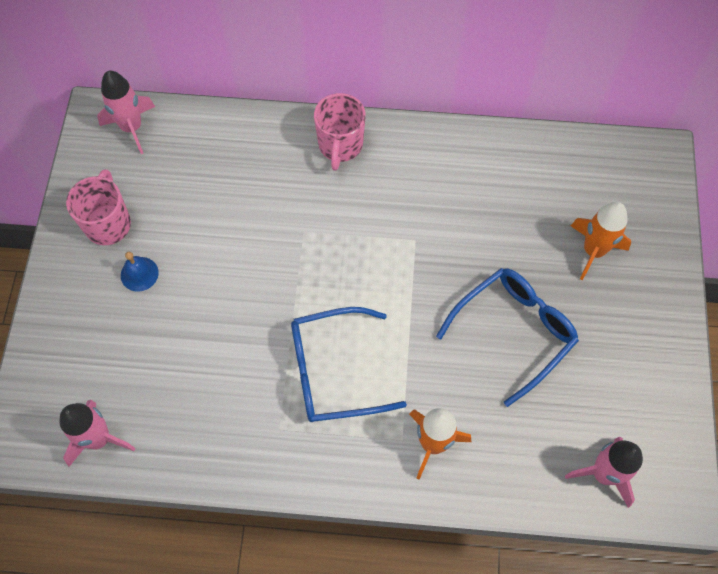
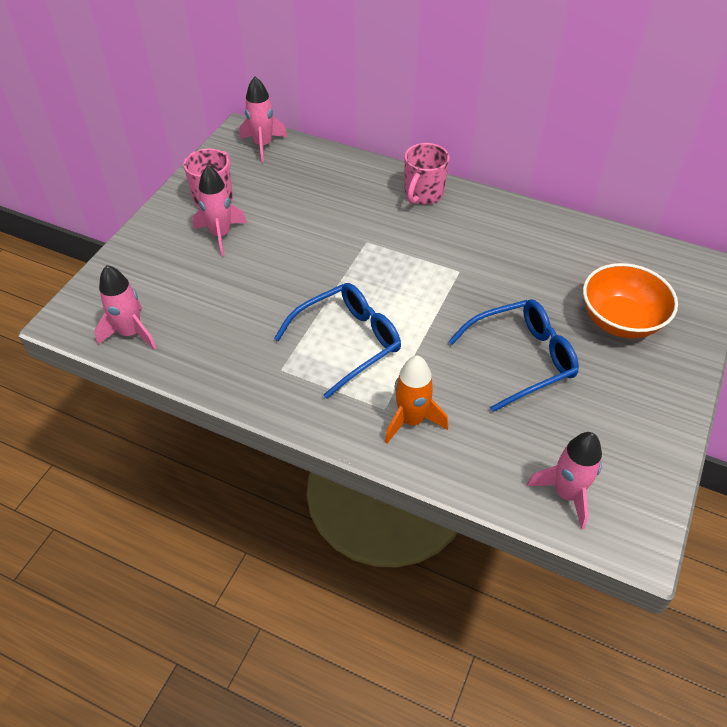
camera: 20 degrees right, 15 degrees down
(139, 274) = (221, 235): blue bell -> pink rocket
(334, 371) = (347, 342): blue glasses -> blue glasses turned 135 degrees clockwise
(593, 251) = (620, 320): orange rocket -> orange bowl

